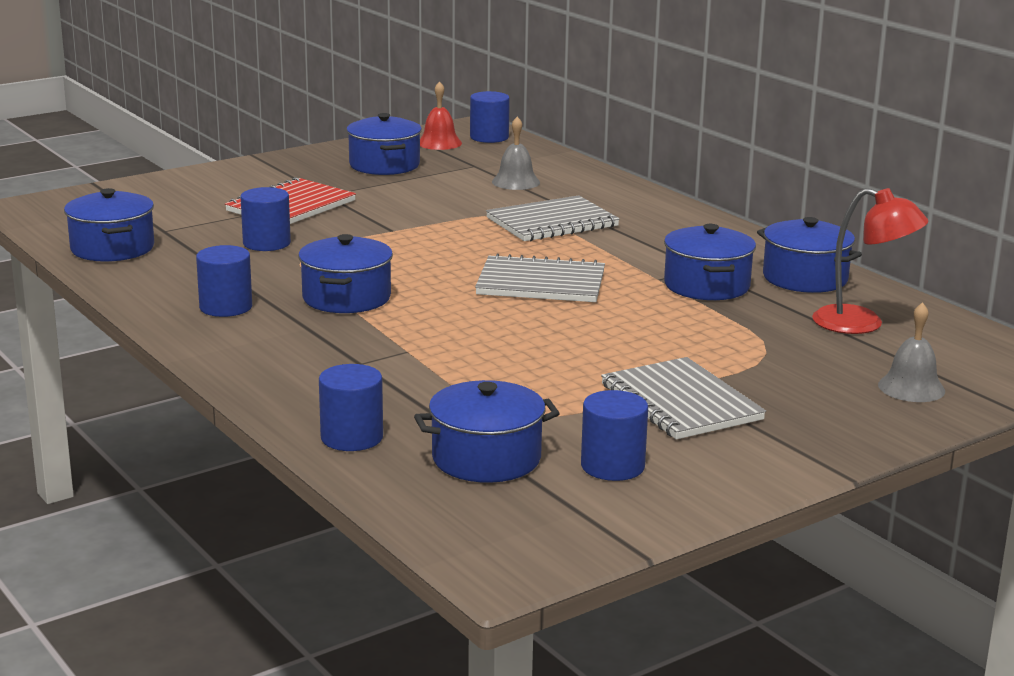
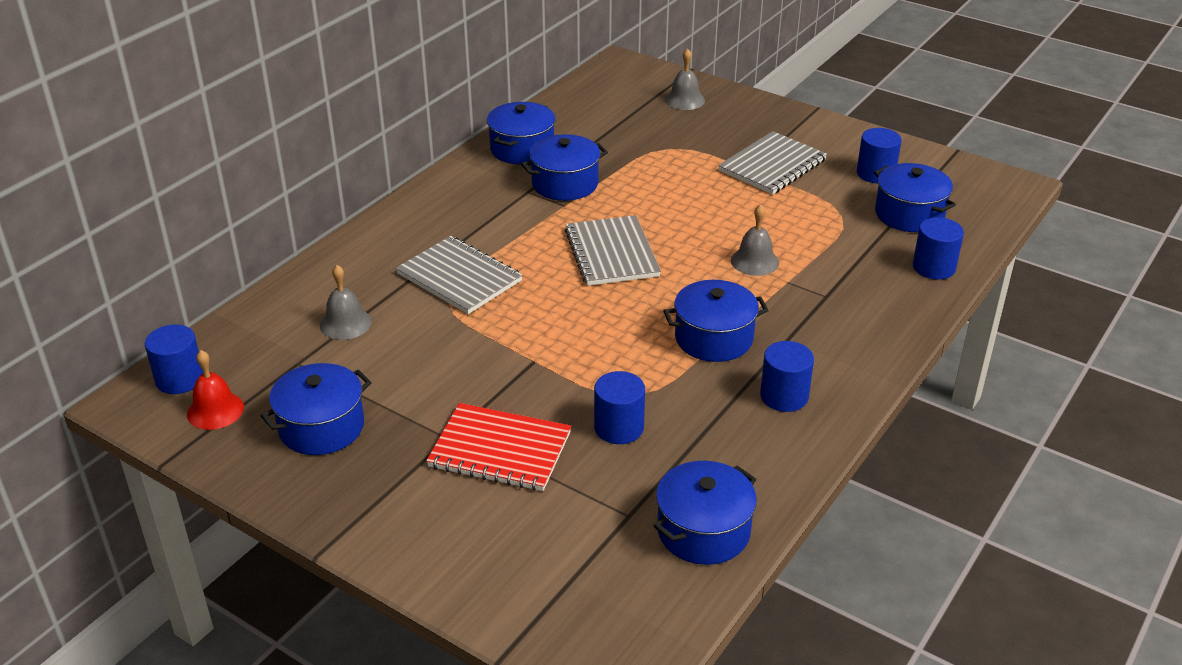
camera: 110 degrees left, 15 degrees up
(462, 343) = (754, 261): none -> grey bell
(862, 324) = (595, 122): red lamp -> none

